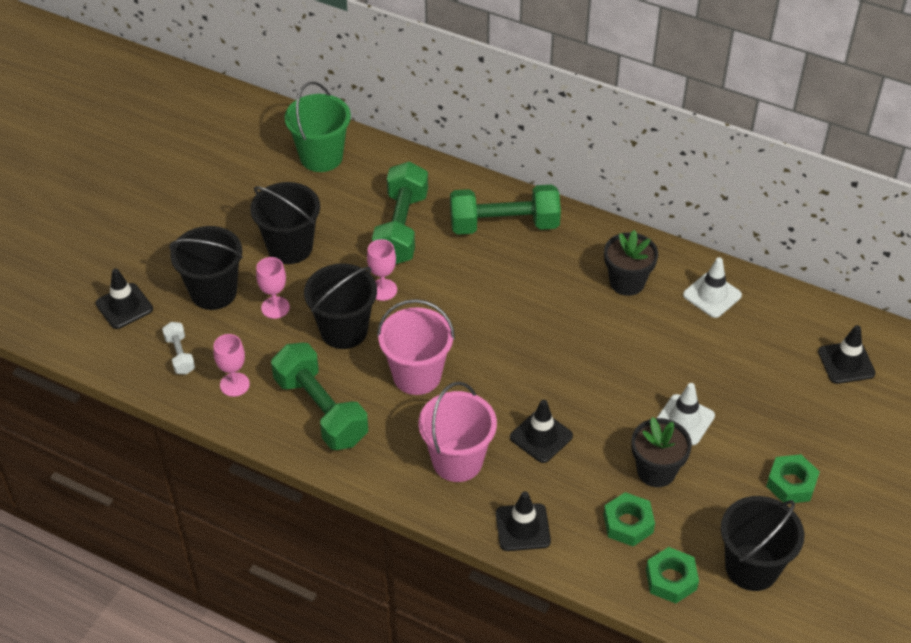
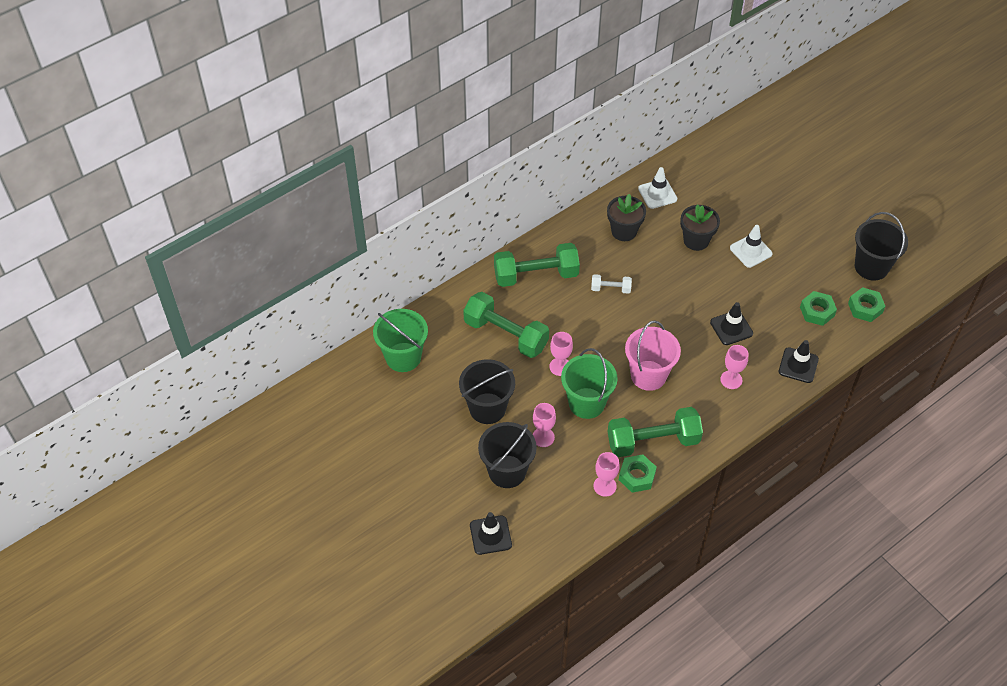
camera: 65 degrees left, 5 degrees up
(180, 355) = (559, 512): white dumbbell -> white dumbbell (610, 289)
(344, 330) = (586, 403): black bucket -> green bucket
(457, 461) = (731, 380): pink bucket -> pink goblet
(504, 225) = (536, 275): green dumbbell -> green dumbbell turned 60 degrees clockwise
(656, 471) = (783, 281): black flower pot -> black flower pot (696, 240)
(791, 483) = (820, 222): green nut -> green nut (637, 476)
(846, 363) = (742, 156): black traffic cone -> none

